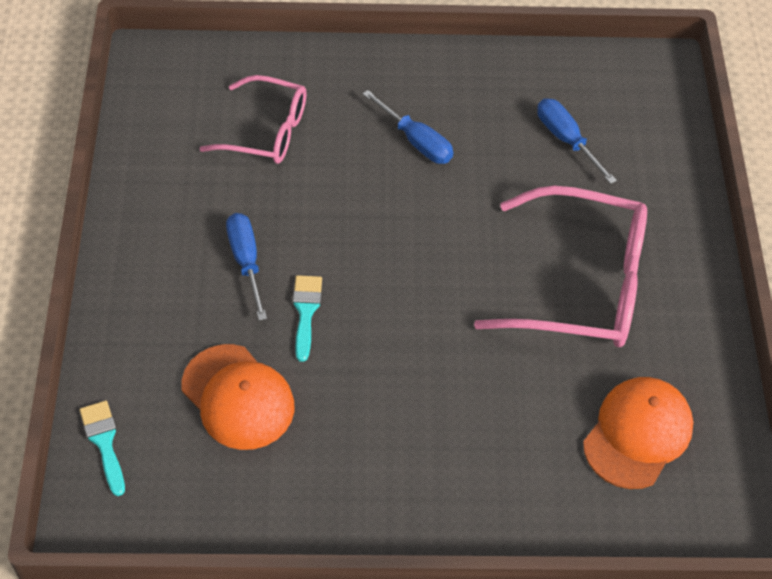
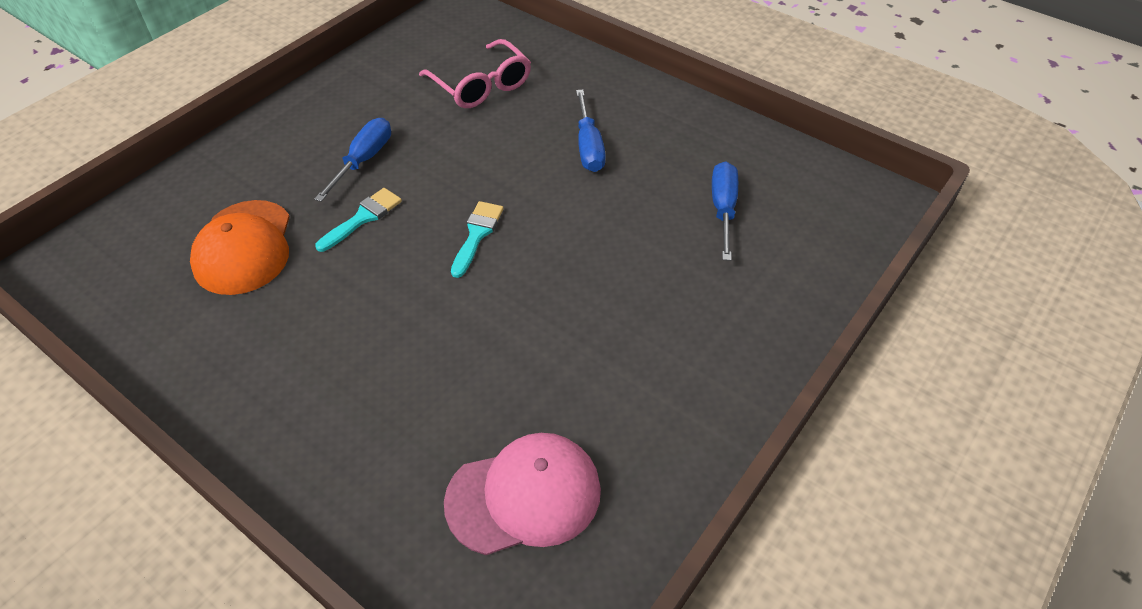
camera: 40 degrees right, 5 degrees down
(104, 442) = (125, 222): turquoise brush -> turquoise brush (477, 234)
(578, 284) = (610, 328): pink glasses -> none
(637, 434) = (524, 496): orange cap -> pink cap

